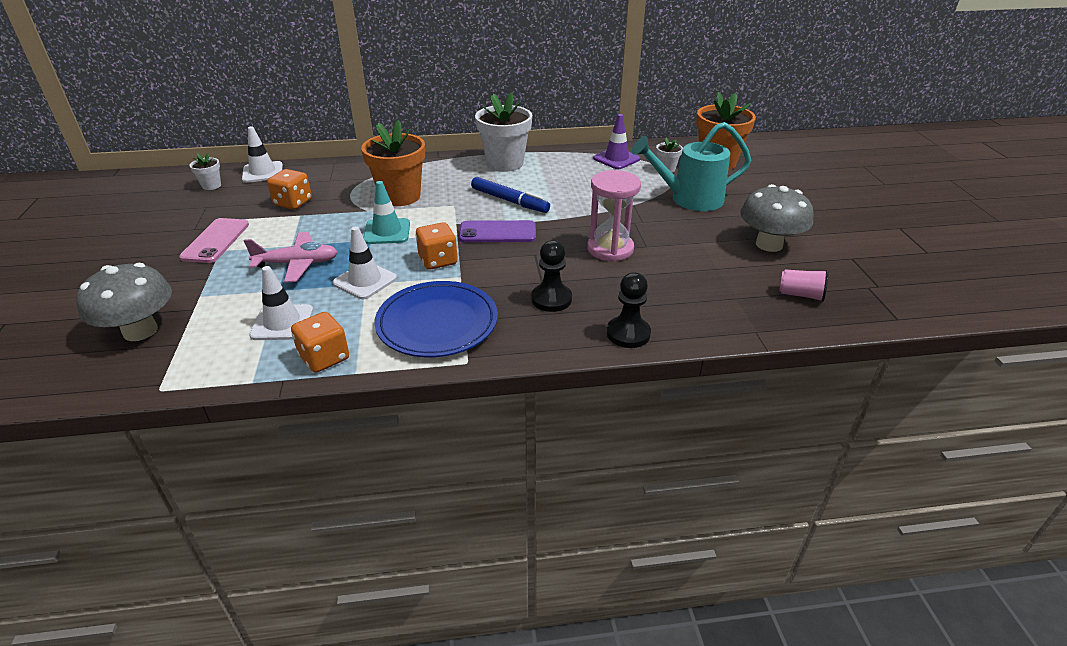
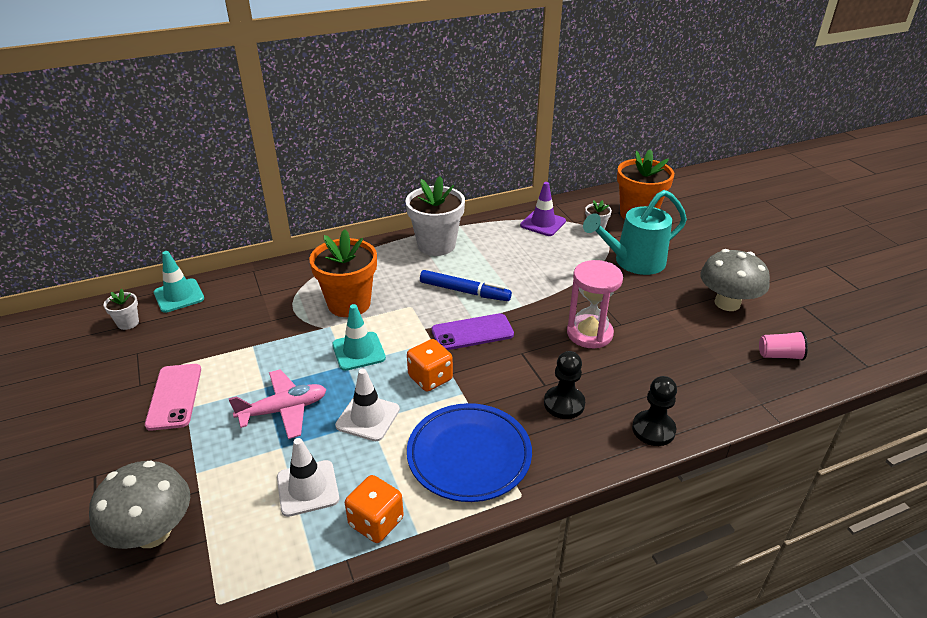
camera: 15 degrees left, 0 degrees up
(262, 172) = (179, 296): white traffic cone -> turquoise traffic cone
(293, 203) = (236, 331): orange dice -> none

